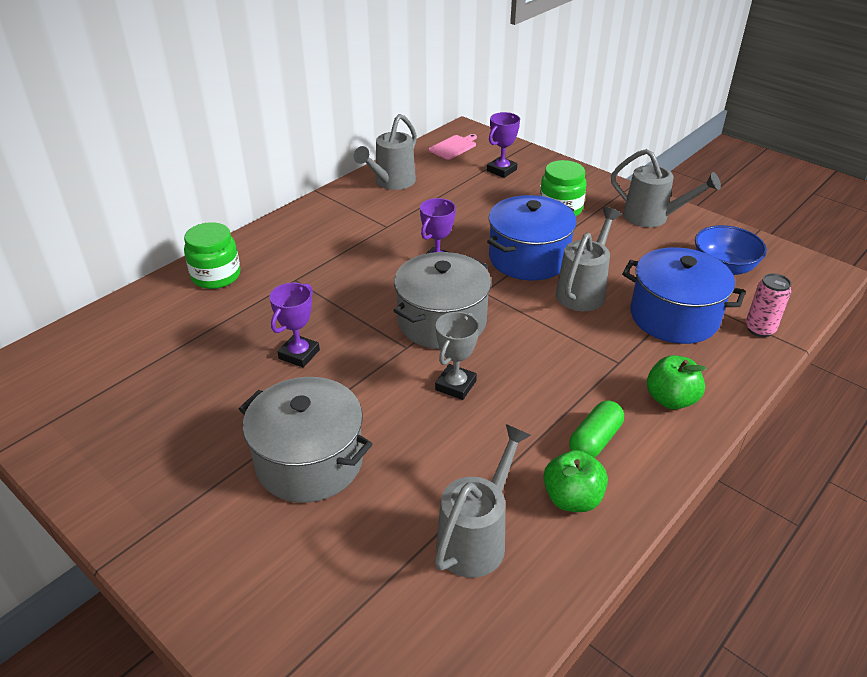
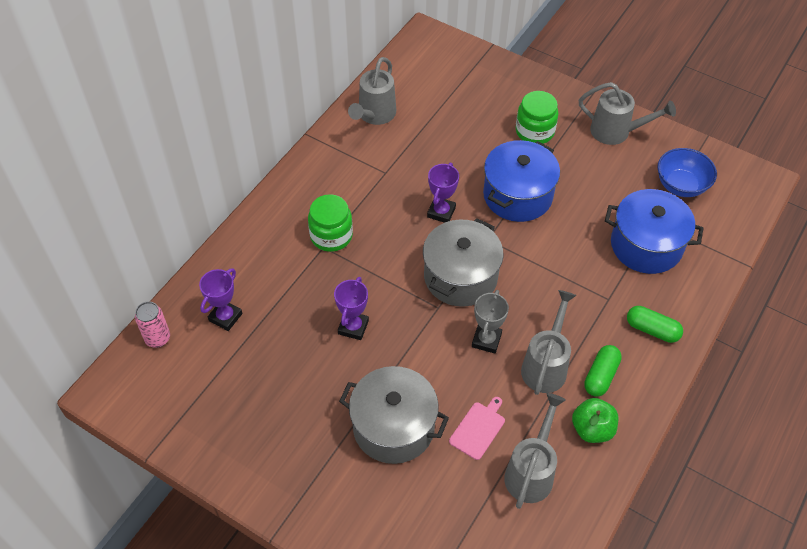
camera: 10 degrees left, 15 degrees up
(216, 276) = (253, 252): green jar -> green jar (331, 236)
(453, 147) = (421, 59): pink cutting board -> pink cutting board (478, 429)
(501, 170) = (472, 86): purple trophy -> purple trophy (225, 317)
(583, 291) = (570, 227): grey watering can -> grey watering can (546, 365)
(670, 399) = (652, 330): green apple -> green capsule
(759, 329) = (714, 249): pink can -> pink can (158, 338)

